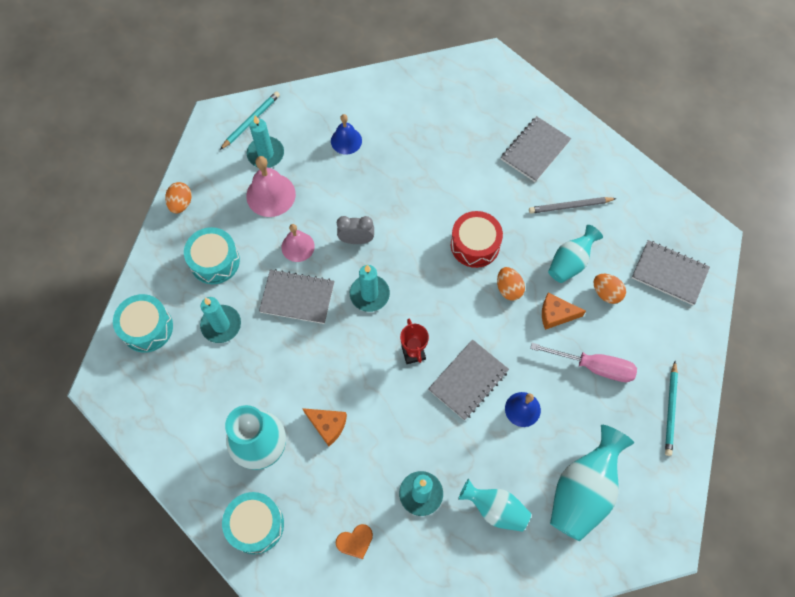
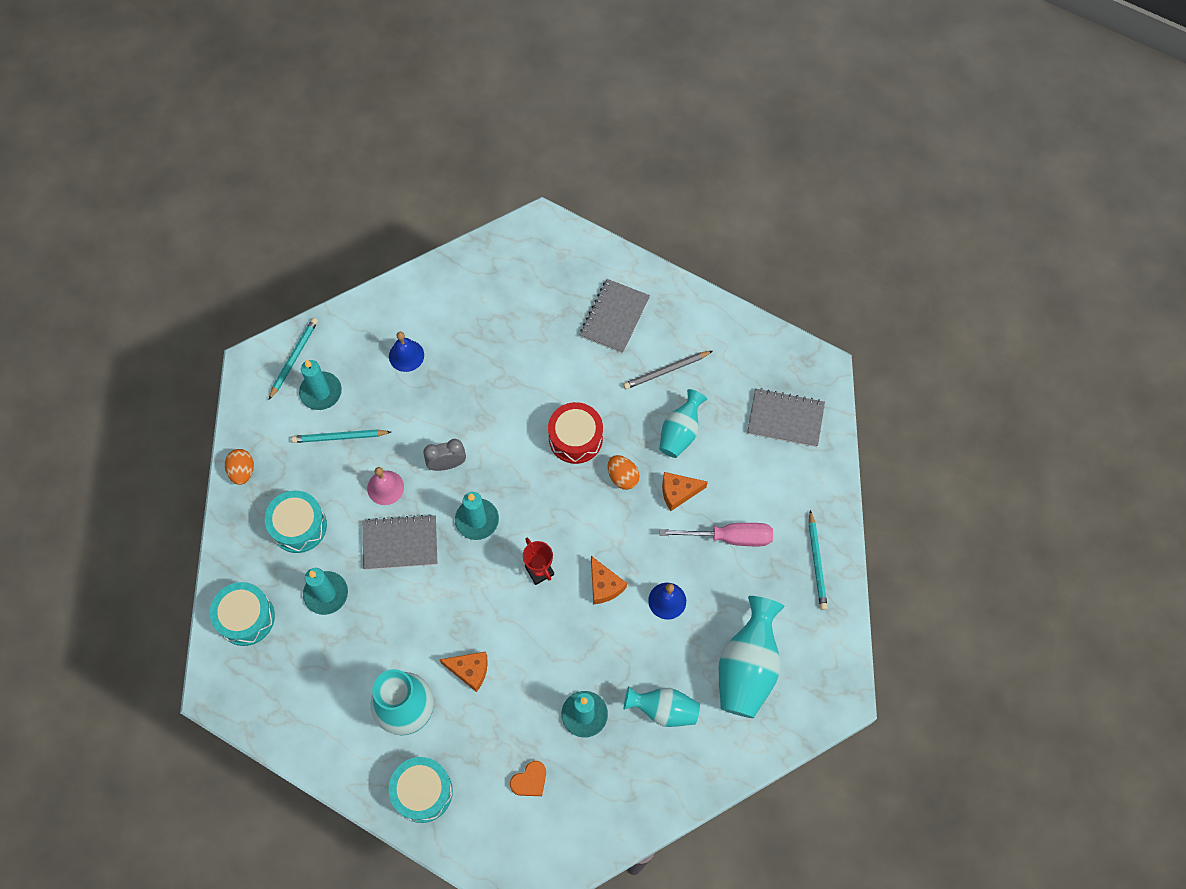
camera: 15 degrees left, 0 degrees up
(271, 195) = (339, 437): pink bell -> turquoise pencil
(468, 380) = (604, 585): grey notebook -> orange cheese
(606, 293) = (725, 456): orange egg -> none

